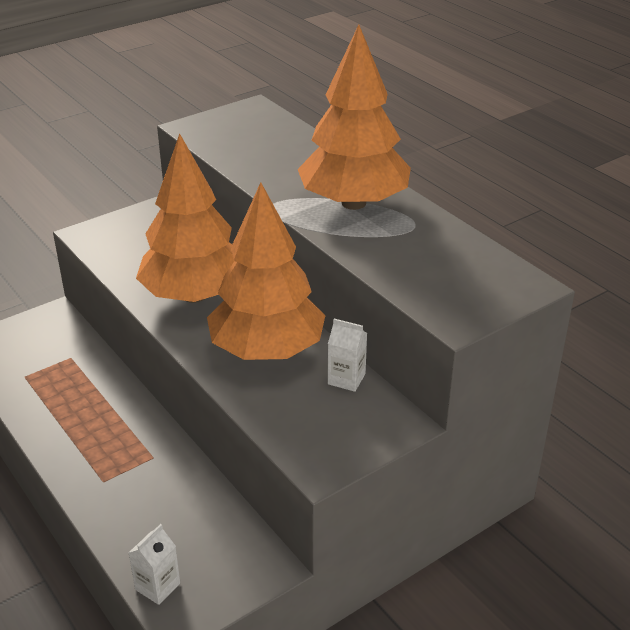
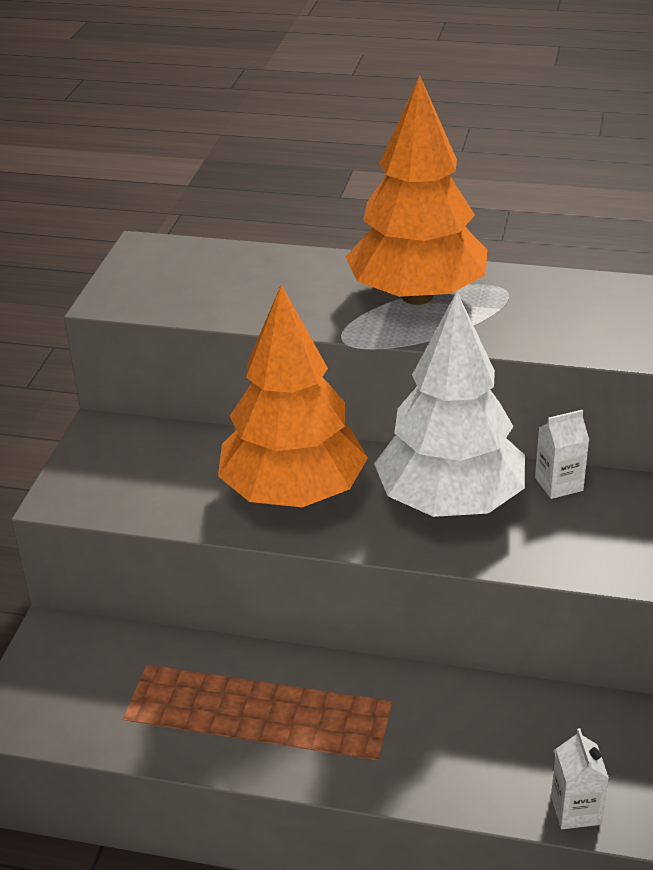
camera: 40 degrees left, 0 degrees up
(267, 350) = (450, 502): orange tree -> white tree

